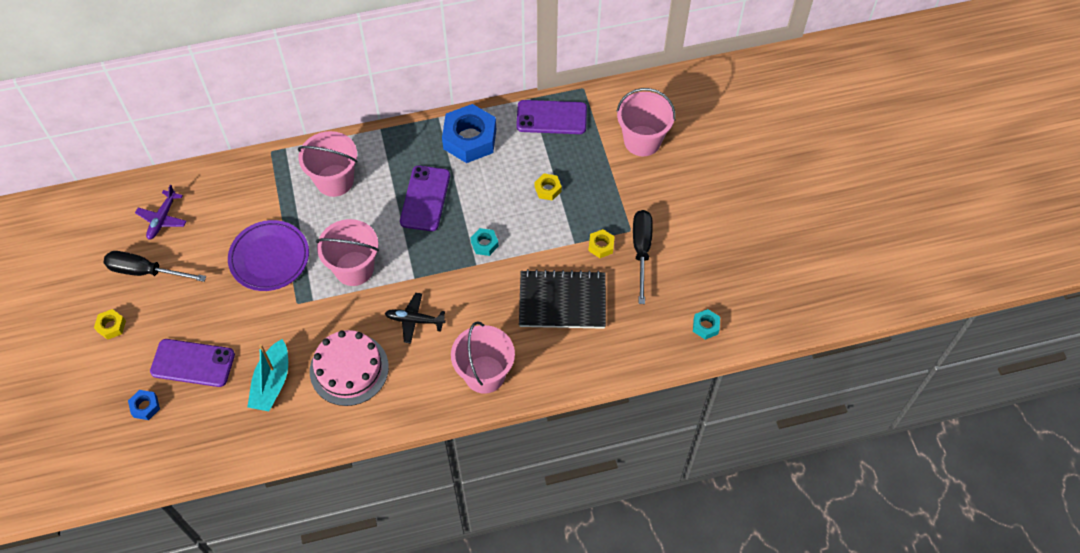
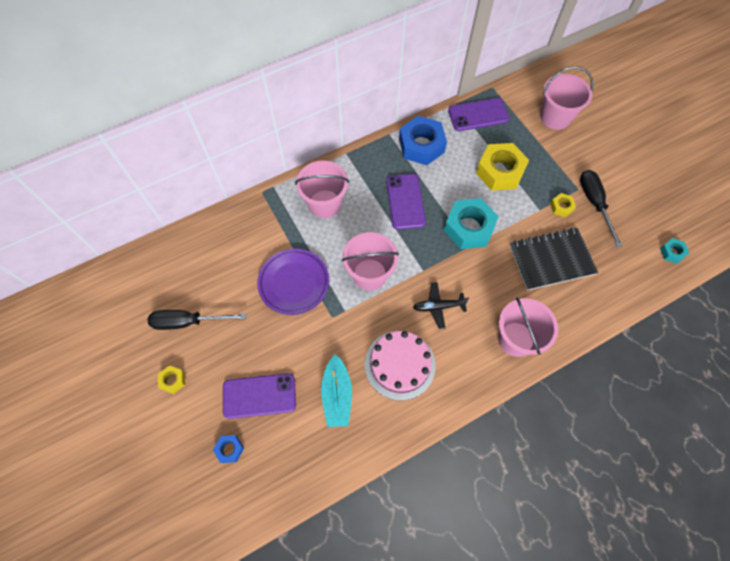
camera: 15 degrees left, 5 degrees up
(162, 219) = (188, 271): purple plane -> none
(484, 244) = (469, 228): turquoise nut -> turquoise nut, size x2.15
(548, 189) = (500, 171): yellow nut -> yellow nut, size x2.15

